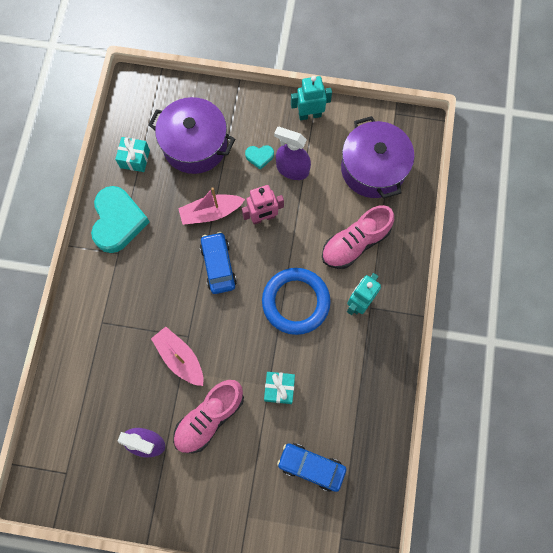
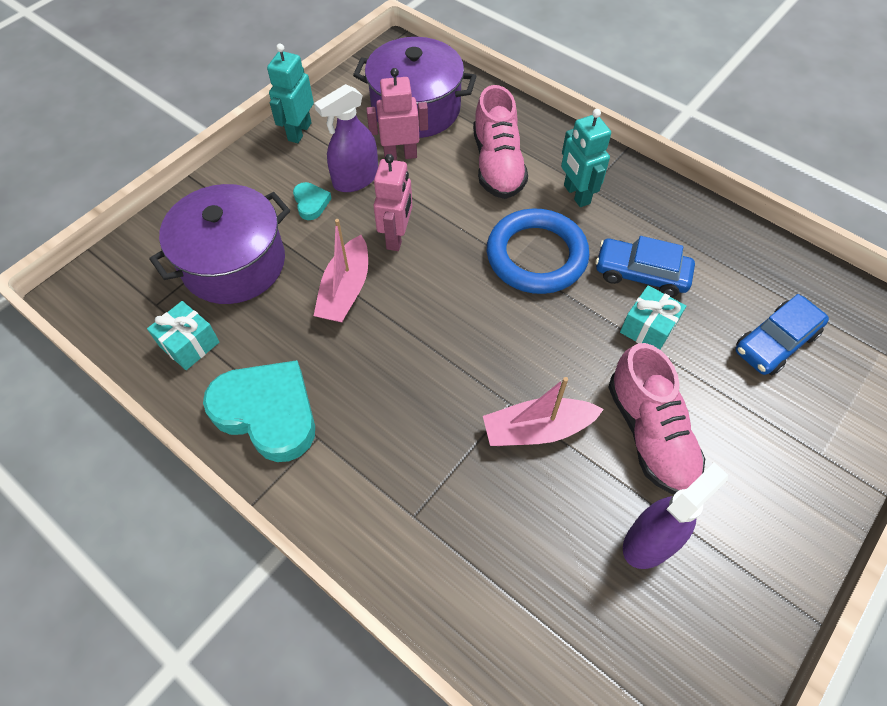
camera: 60 degrees left, 15 degrees down
(218, 265) = (428, 317): blue car -> blue car (641, 274)
(259, 157) = (311, 203): turquoise heart -> turquoise heart turned 45 degrees counterclockwise
(327, 183) = (400, 155): none -> pink robot

